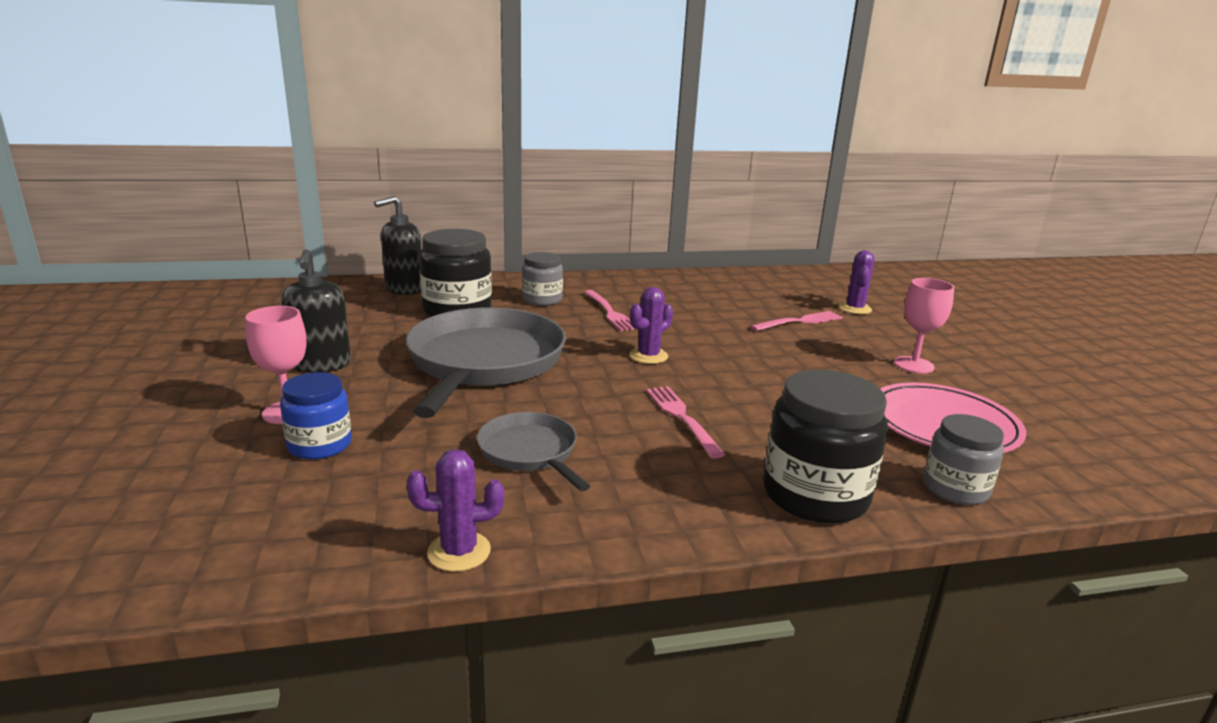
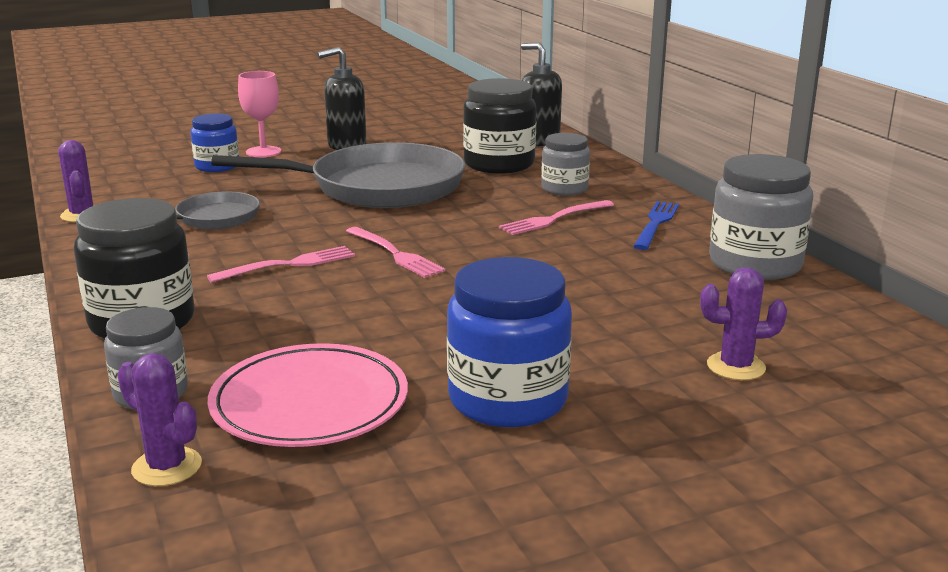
camera: 80 degrees right, 0 degrees up
(633, 288) = (656, 223): none -> blue fork
(648, 356) = (434, 244): purple cactus -> purple cactus (167, 467)
(712, 279) = (755, 264): none -> grey jar
(799, 321) = (625, 322): pink fork -> pink fork (395, 254)
(913, 365) = (508, 399): pink goblet -> blue jar

